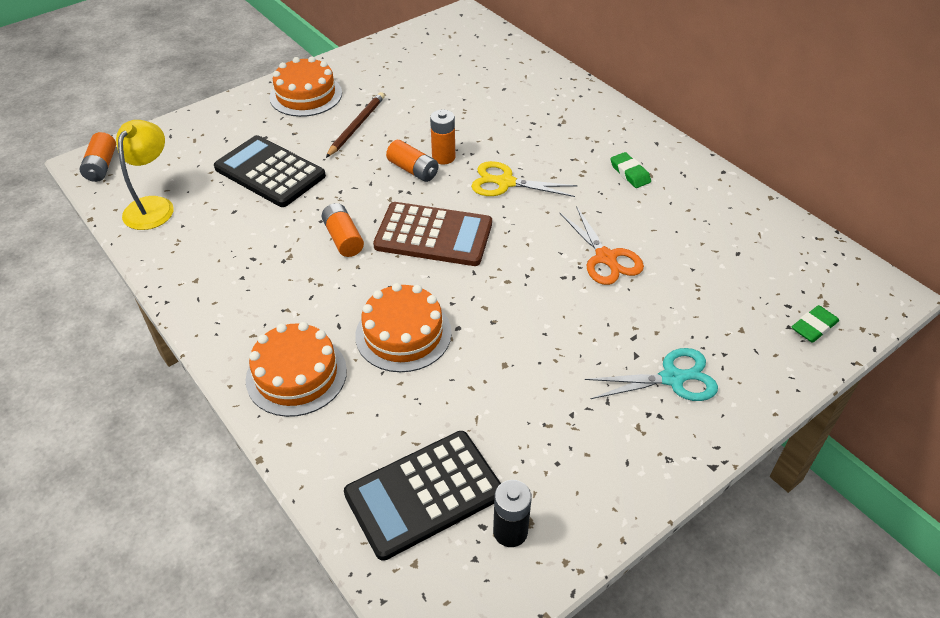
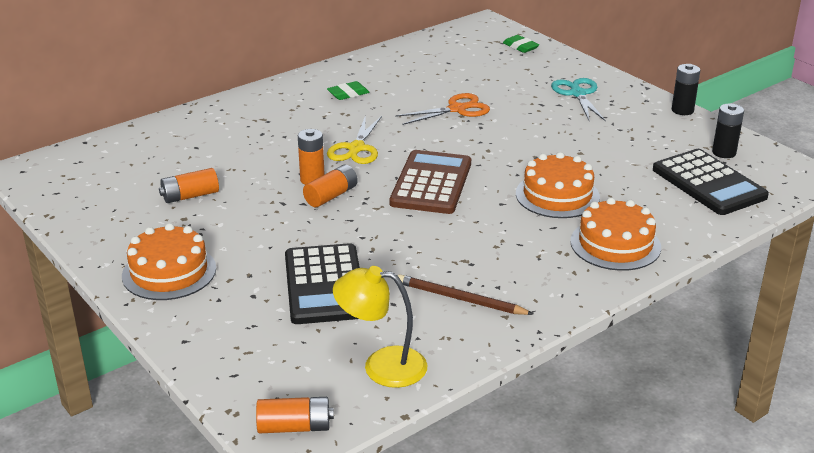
camera: 90 degrees left, 15 degrees down
(270, 172) = (324, 285): black calculator -> black calculator turned 45 degrees counterclockwise
(343, 238) = (437, 231): orange battery -> orange battery (190, 196)
(356, 126) = (245, 232): brown pencil -> brown pencil (460, 299)
(641, 501) = (682, 110): none -> black battery

